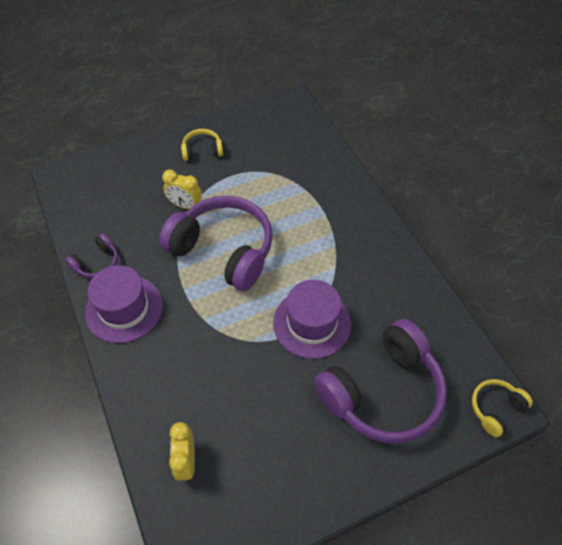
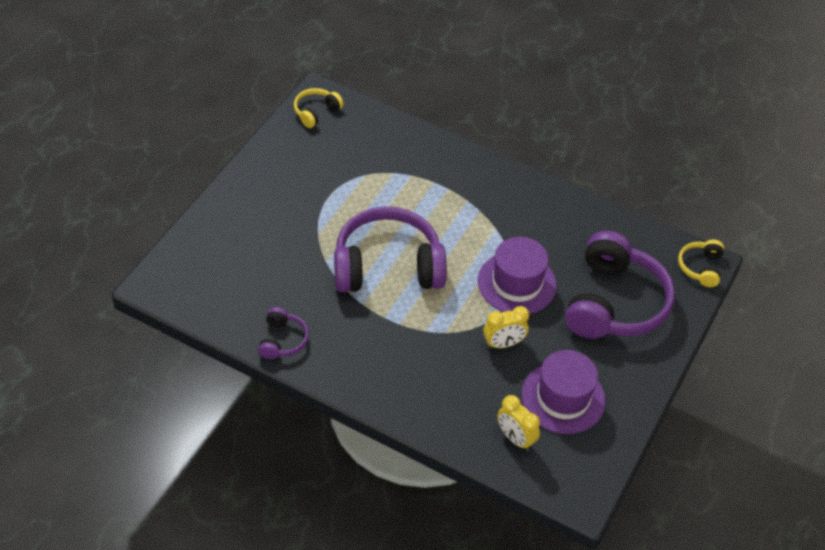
camera: 40 degrees left, 5 degrees down
(124, 308) = (348, 362): purple hat -> purple hat (563, 398)
(185, 205) = (312, 246): yellow clock -> yellow clock (503, 344)
(202, 150) = (276, 187): yellow headphones -> yellow headphones (316, 112)

